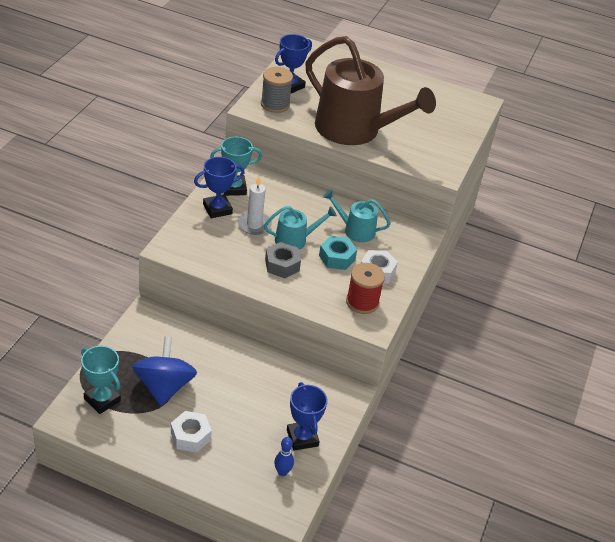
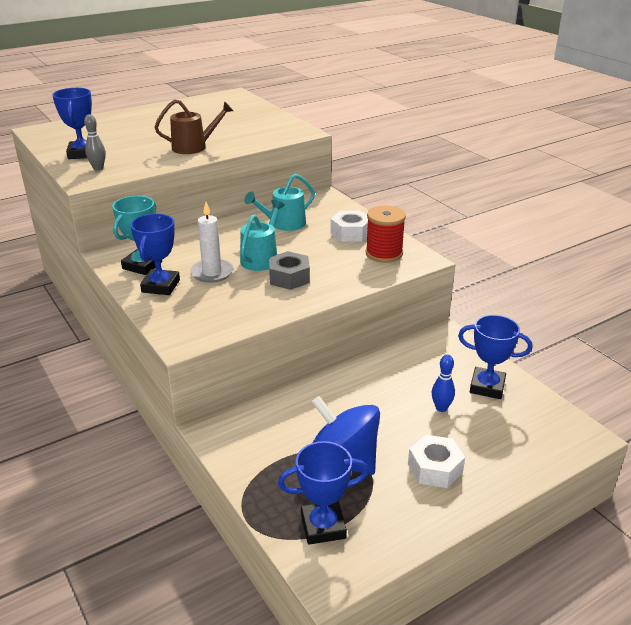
camera: 50 degrees left, 10 degrees down
(102, 400) = (323, 526): turquoise trophy -> blue trophy
(275, 104) = (98, 168): grey spool -> grey bowling pin
(282, 472) = (526, 418): blue bowling pin -> blue bowling pin (441, 408)
(337, 257) = (311, 245): turquoise nut -> none
(354, 130) = (194, 147): brown watering can -> brown watering can, size x0.46

